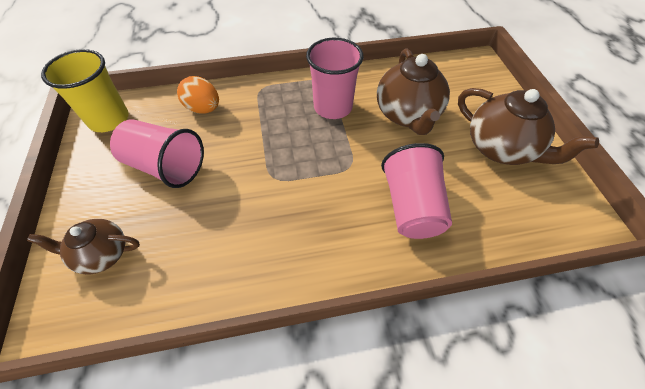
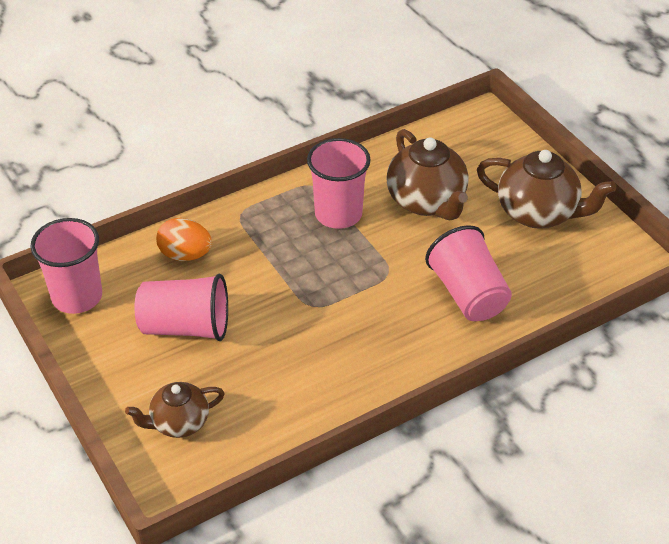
camera: 20 degrees left, 10 degrees down
(109, 119) = (77, 297): yellow cup -> pink cup

